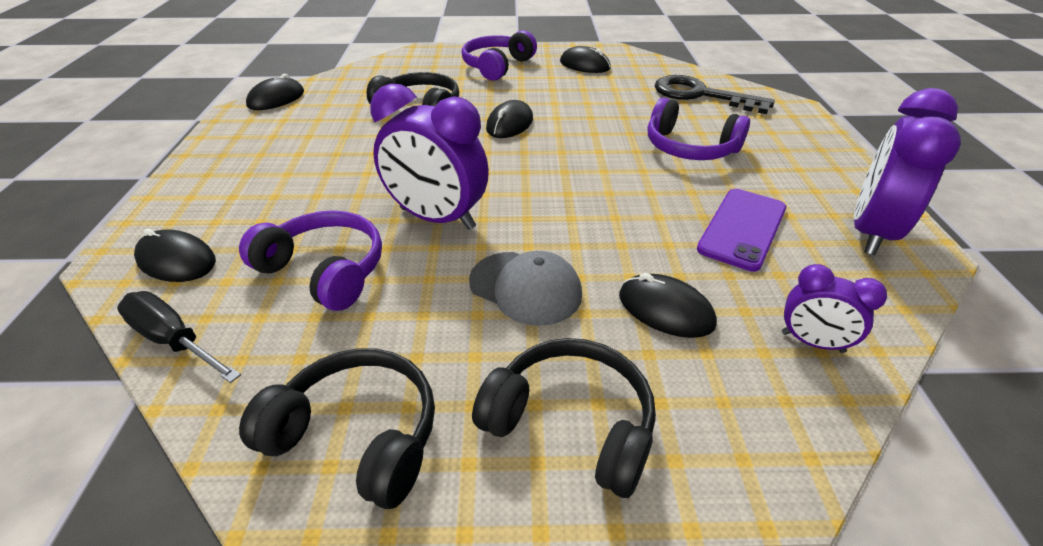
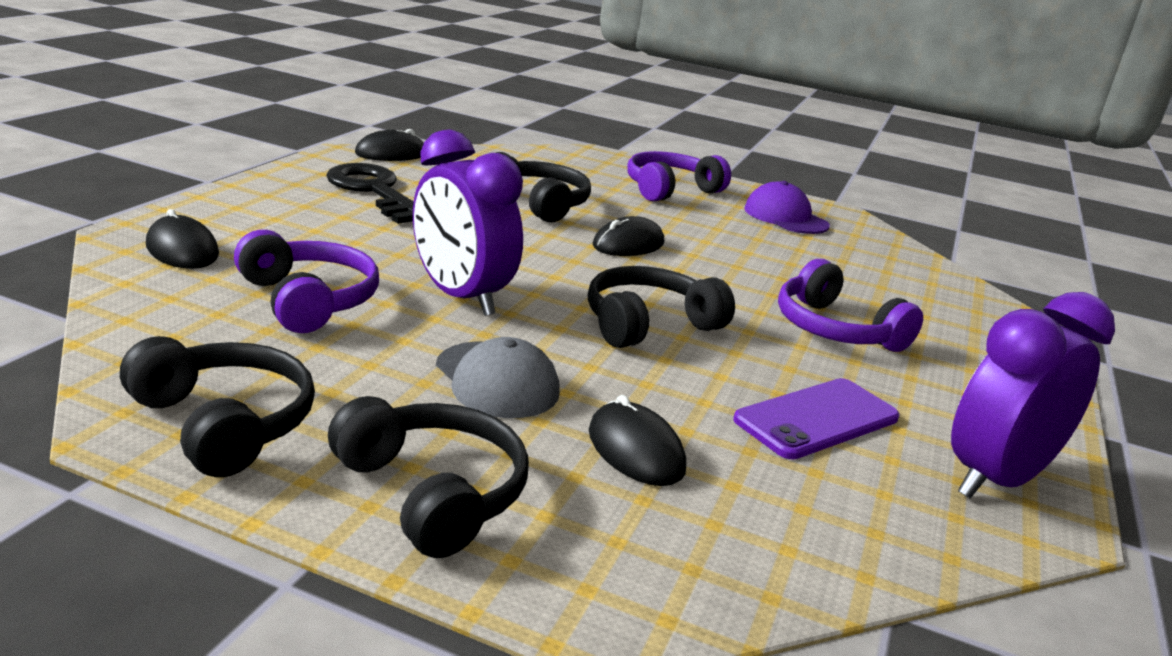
camera: 20 degrees right, 15 degrees down
(174, 340) = (130, 304): black screwdriver -> none
(580, 190) = (648, 324): none -> black headphones
(585, 65) = (785, 217): black mouse -> purple cap
(701, 95) = (914, 287): black key -> black key (374, 191)
(812, 342) = (785, 538): purple clock -> none

